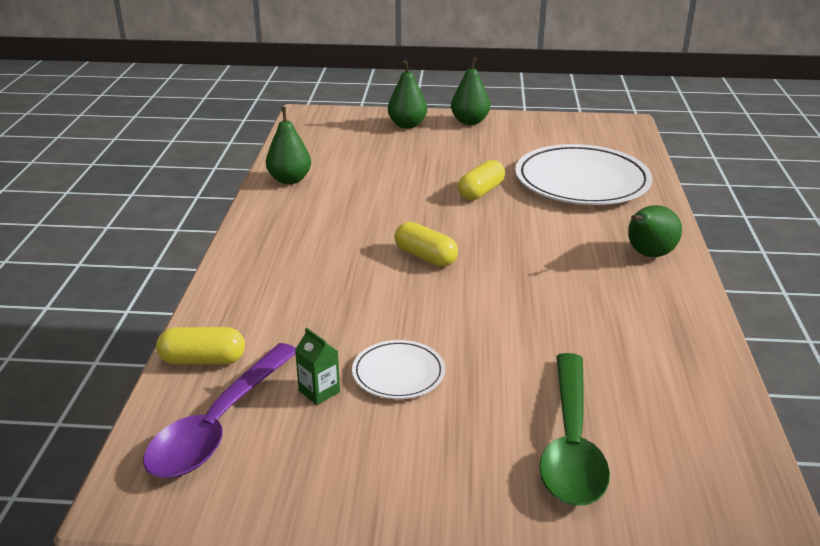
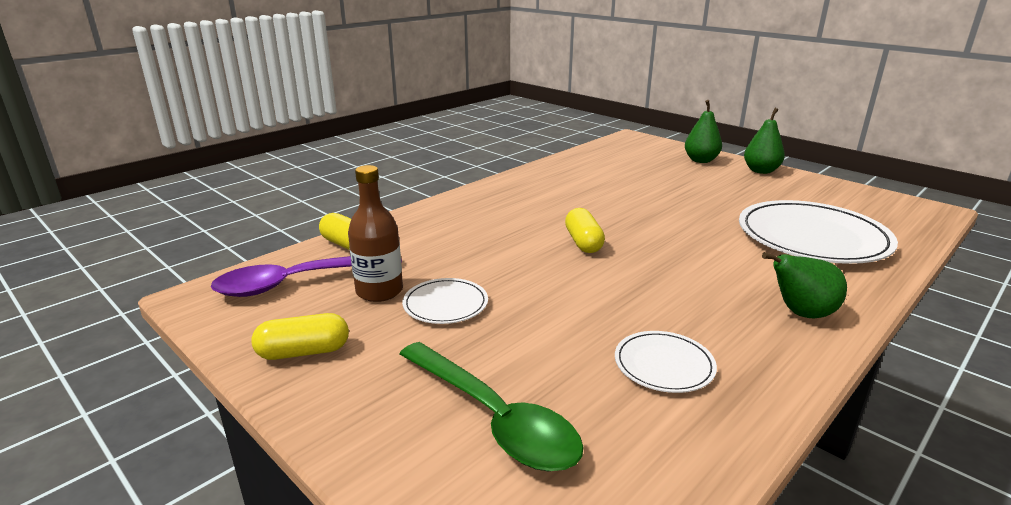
camera: 40 degrees right, 5 degrees down
(289, 180) = (559, 169): green pear -> none
(319, 391) = (379, 291): green carton -> brown bottle
(481, 192) = (698, 217): yellow capsule -> yellow capsule (303, 352)
(571, 443) = (494, 418): green spoon -> green spoon turned 90 degrees counterclockwise
(619, 340) = (664, 365): none -> white plate

